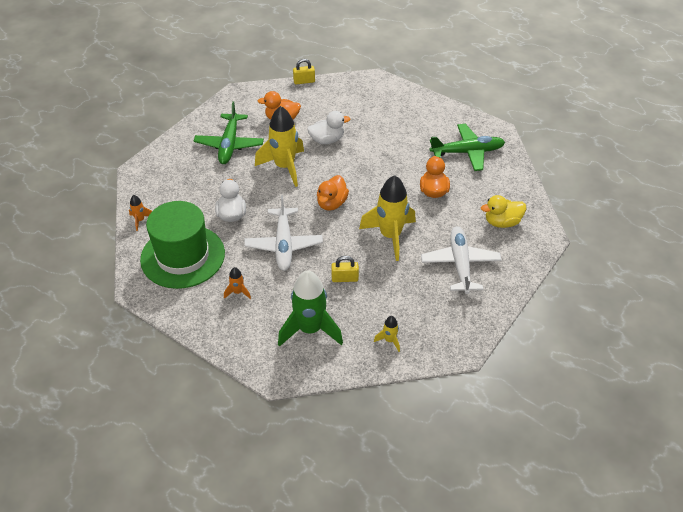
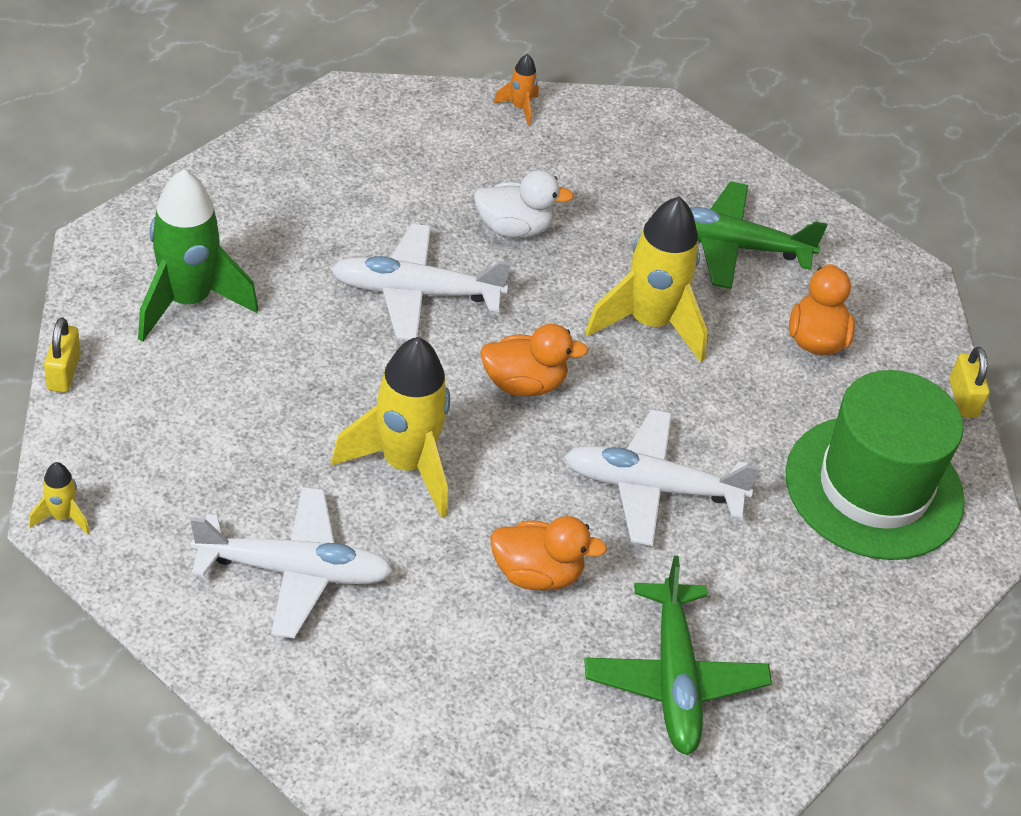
camera: 90 degrees right, 0 degrees up
(183, 256) = (415, 154): green hat -> green hat (874, 487)
(238, 292) = (307, 216): orange rocket -> none
(327, 140) = (737, 408): white duck -> none
(331, 203) = (524, 383): orange duck -> orange duck turned 150 degrees clockwise
(345, 278) = (302, 370): yellow padlock -> yellow padlock (64, 372)
(378, 162) = (652, 488): none -> white plane
(389, 340) = (125, 410): yellow rocket -> yellow rocket (62, 517)
(502, 222) = (409, 688): yellow duck -> none

